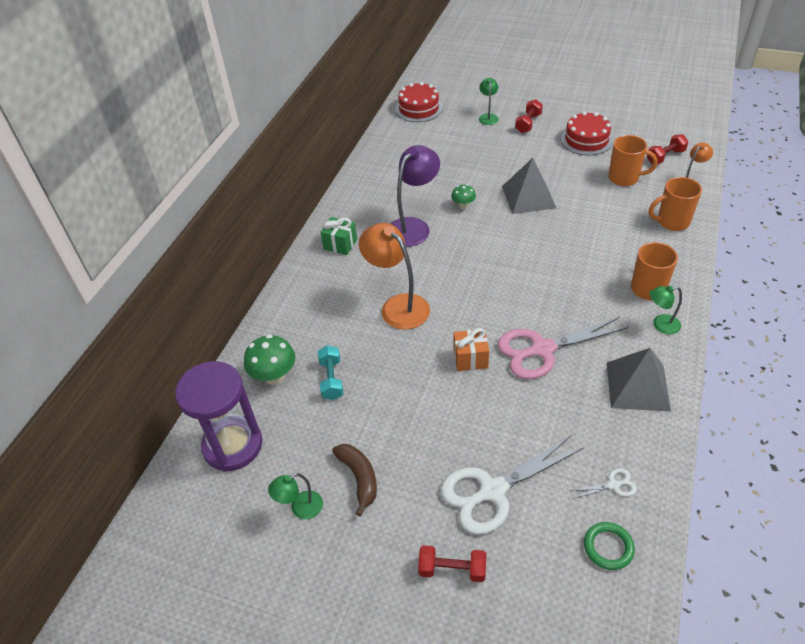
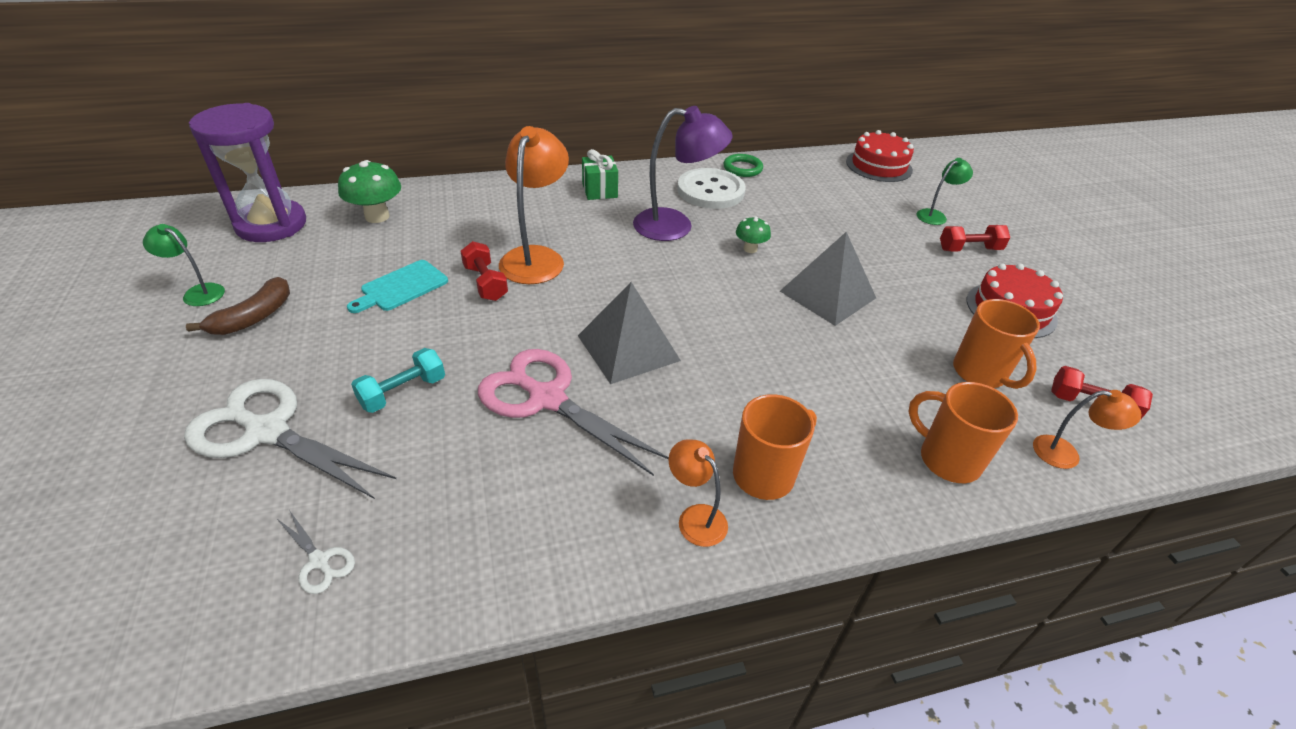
camera: 50 degrees right, 5 degrees down
(332, 379) = (392, 251): turquoise dumbbell -> turquoise dumbbell (403, 392)
(381, 386) = (401, 287): none -> turquoise cutting board
(385, 193) = (710, 191): none -> white button
(452, 569) = (127, 436): red dumbbell -> red dumbbell (485, 283)
(470, 358) = (488, 339): orange gift -> none
(608, 547) = (192, 593): green ring -> green ring (742, 168)
(637, 386) = (540, 528): grey pyramid -> grey pyramid (628, 348)
(660, 325) = (695, 517): green lamp -> orange lamp

